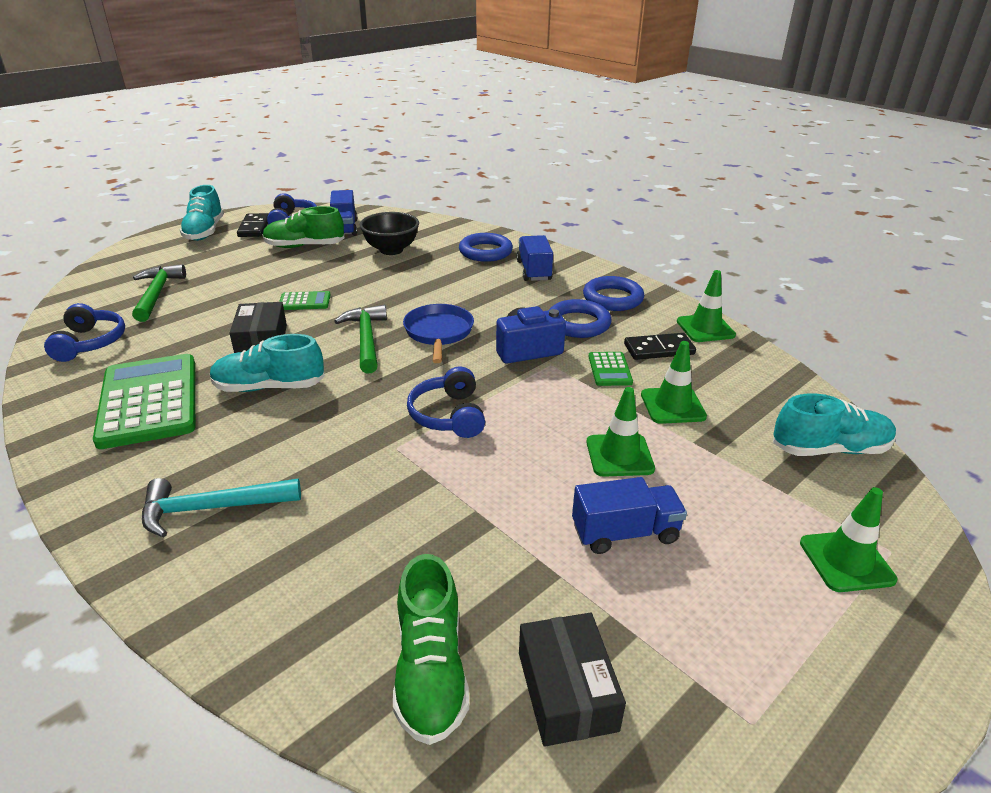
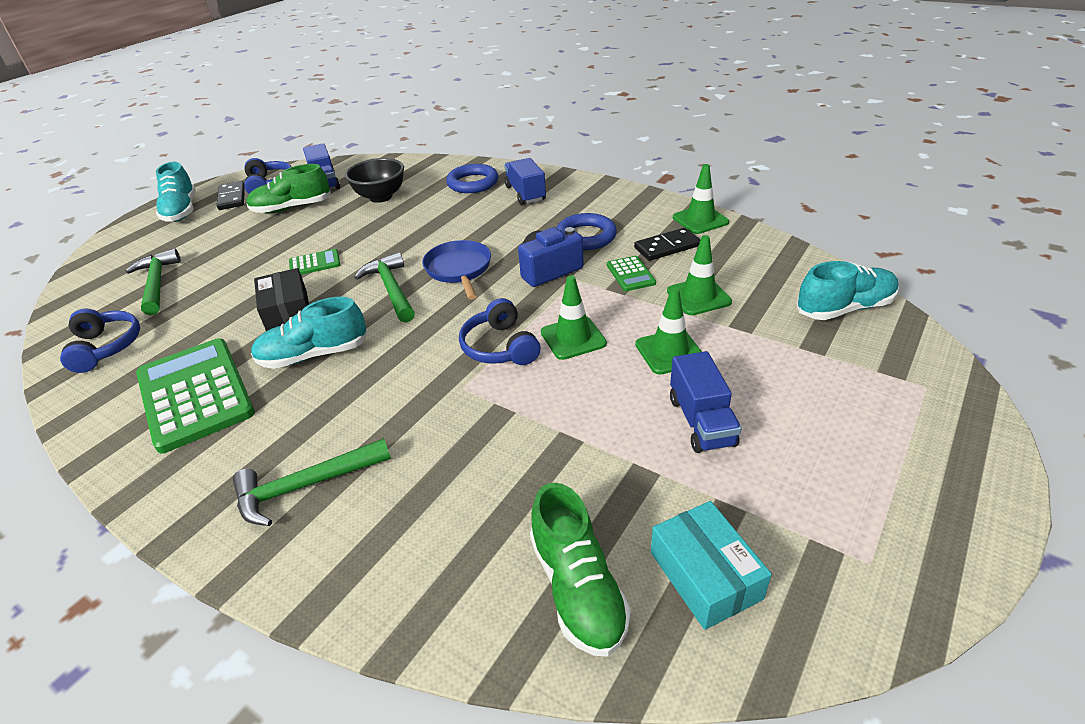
camera: 10 degrees left, 5 degrees up
(213, 508) = (306, 486): turquoise hammer -> green hammer
(567, 690) = (705, 575): black box -> turquoise box
(612, 298) = (608, 207): blue ring -> none
(625, 533) = (701, 421): blue truck -> blue truck turned 105 degrees clockwise
(846, 561) = (893, 403): green traffic cone -> green traffic cone (573, 338)

